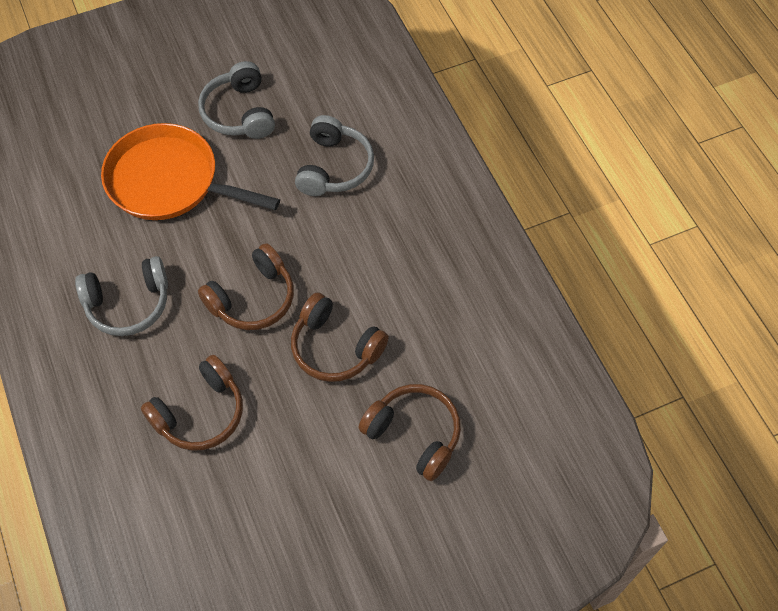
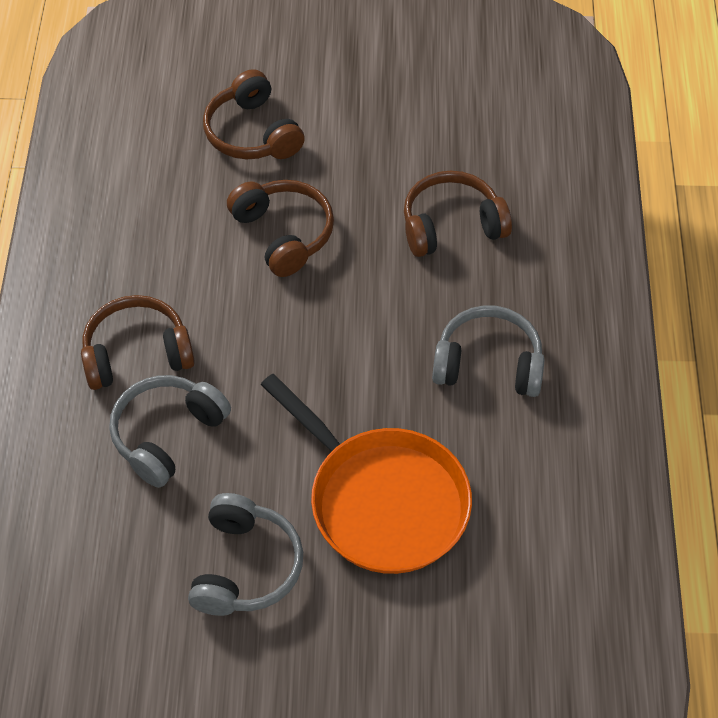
camera: 155 degrees left, 5 degrees down
(253, 298) = (345, 315): brown headphones -> brown headphones (137, 353)

